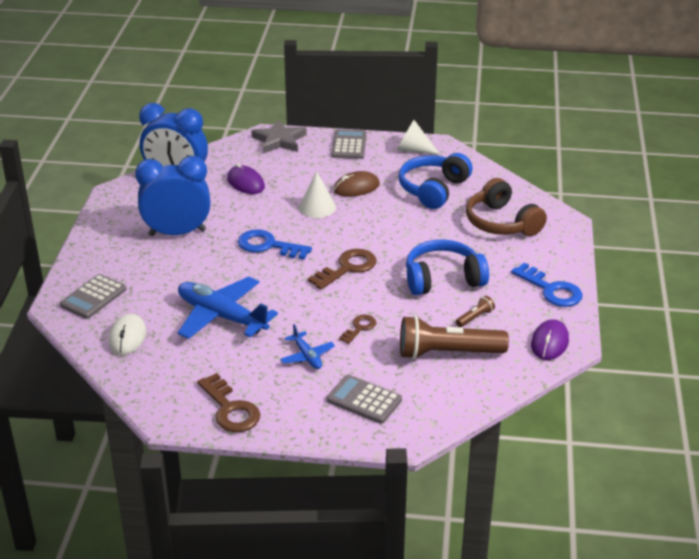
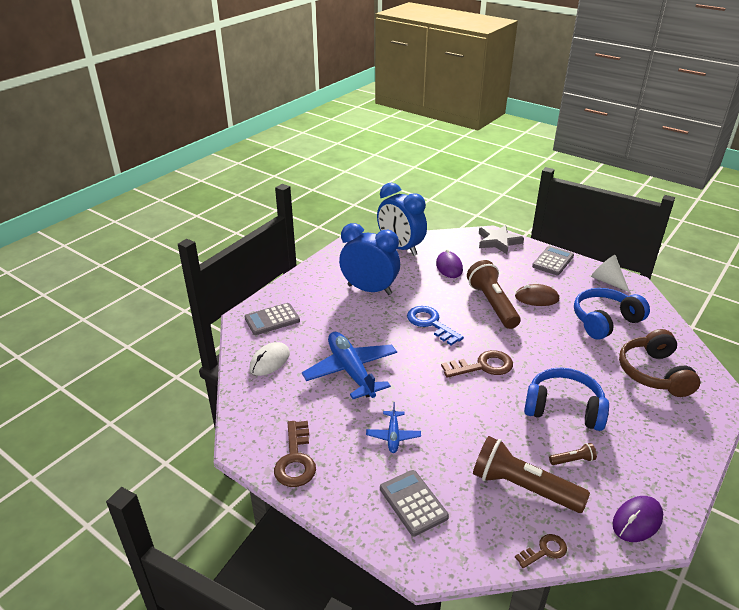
camera: 30 degrees right, 0 degrees up
(317, 207) = (492, 304): white cone -> brown flashlight
(359, 328) = (457, 427): brown key -> brown key (544, 551)
(551, 290) = (669, 461): blue key -> none

